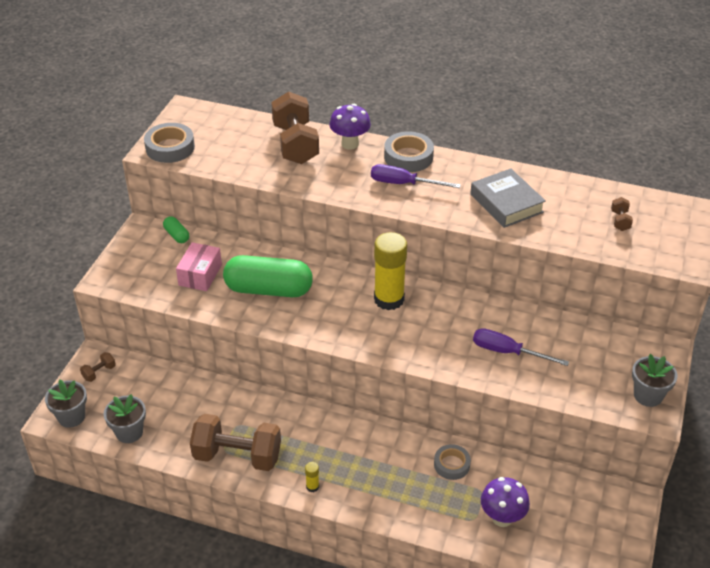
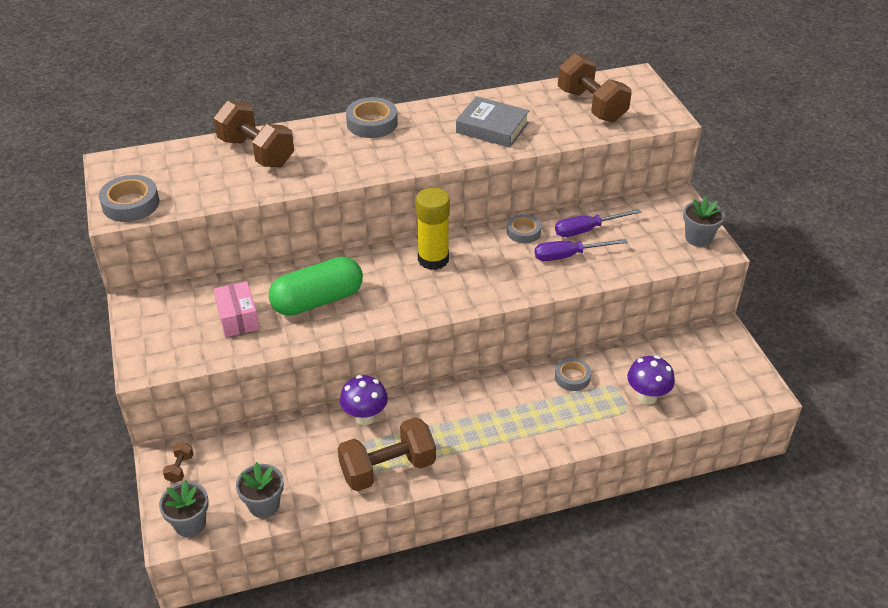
camera: 35 degrees left, 0 degrees up
(177, 235) = (178, 294): green capsule -> none
(312, 487) = (477, 457): yellow glue stick -> none
(350, 144) = (308, 132): purple mushroom -> purple mushroom (365, 417)
(403, 184) = (391, 146): purple screwdriver -> purple screwdriver (587, 230)
(488, 312) = (523, 232): none -> grey tape
(620, 221) = (591, 105): brown dumbbell -> brown dumbbell, size x2.39

